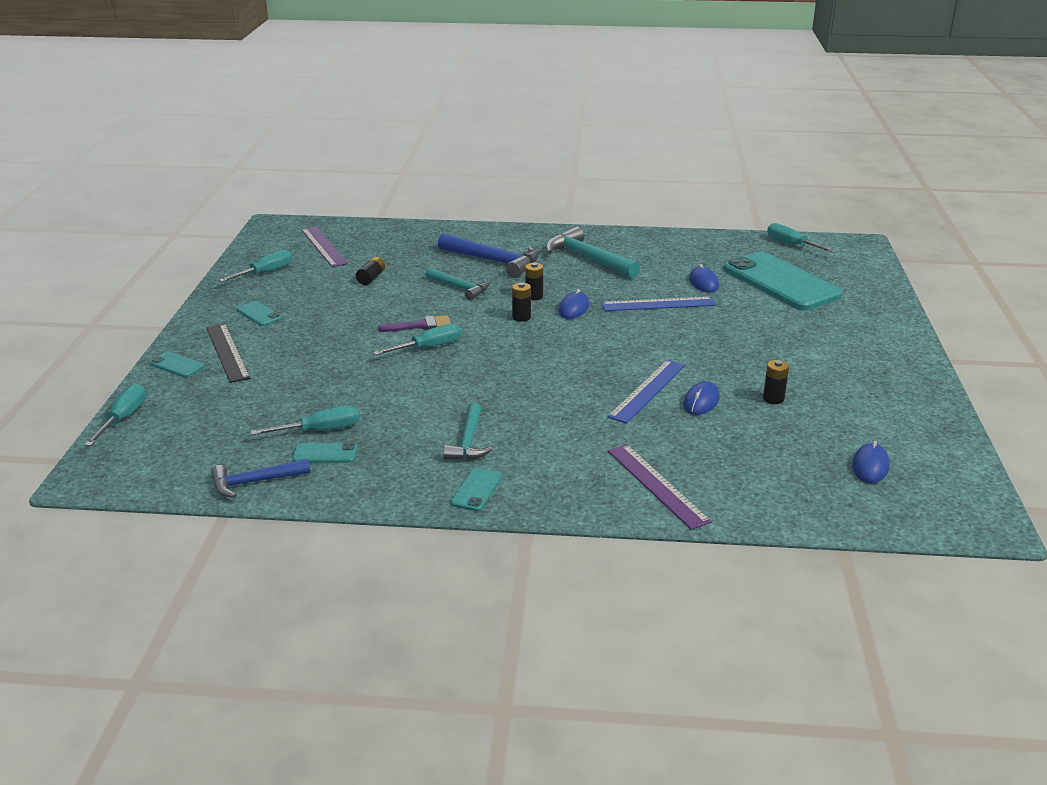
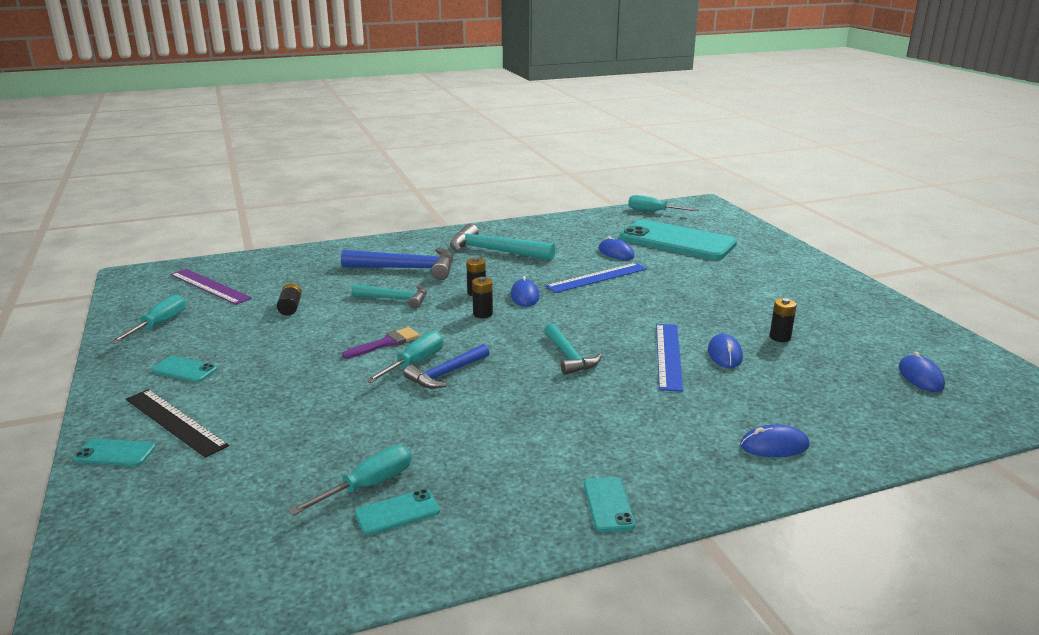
camera: 25 degrees left, 5 degrees down
(124, 418) = (82, 542): turquoise screwdriver -> none
(254, 482) = (335, 577): blue hammer -> blue hammer (446, 374)
(468, 441) = (548, 452): turquoise hammer -> turquoise hammer (569, 356)
(656, 485) = (774, 445): purple ruler -> blue mouse

